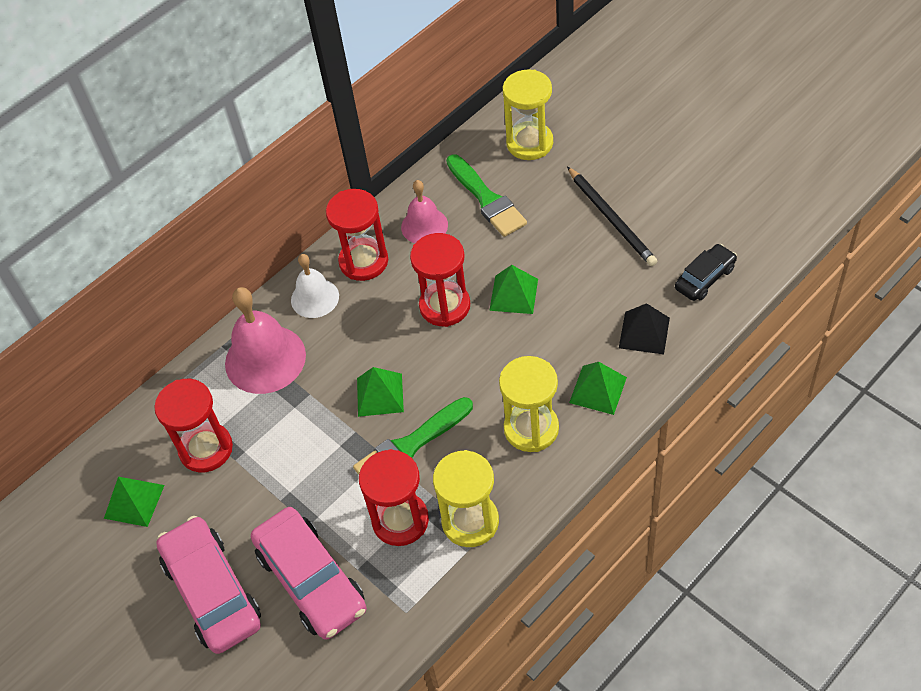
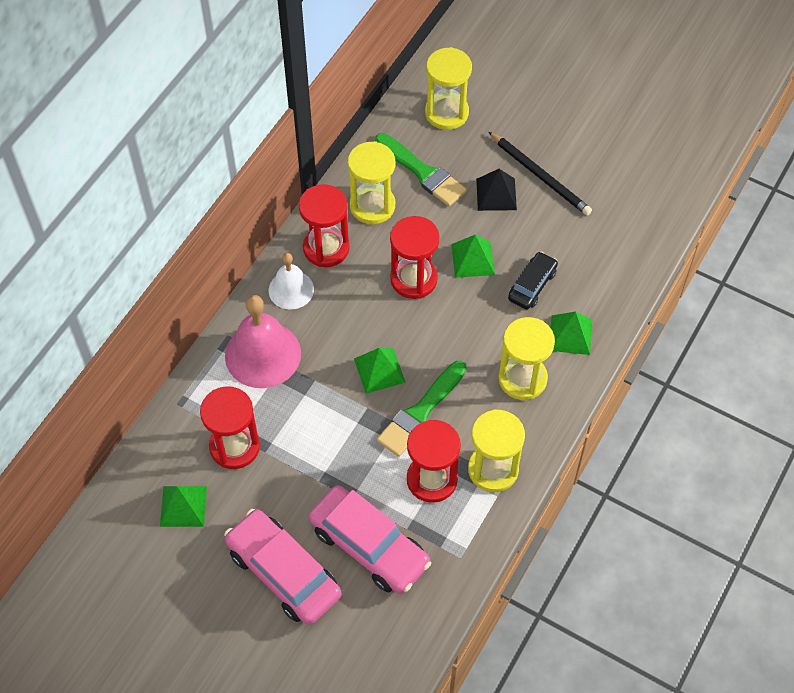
camera: 20 degrees left, 5 degrees up
(424, 226) = (372, 206): pink bell -> yellow hourglass
(644, 333) = (596, 277): black pyramid -> black pyramid (496, 194)
(705, 278) = (636, 220): black car -> black car (532, 285)

